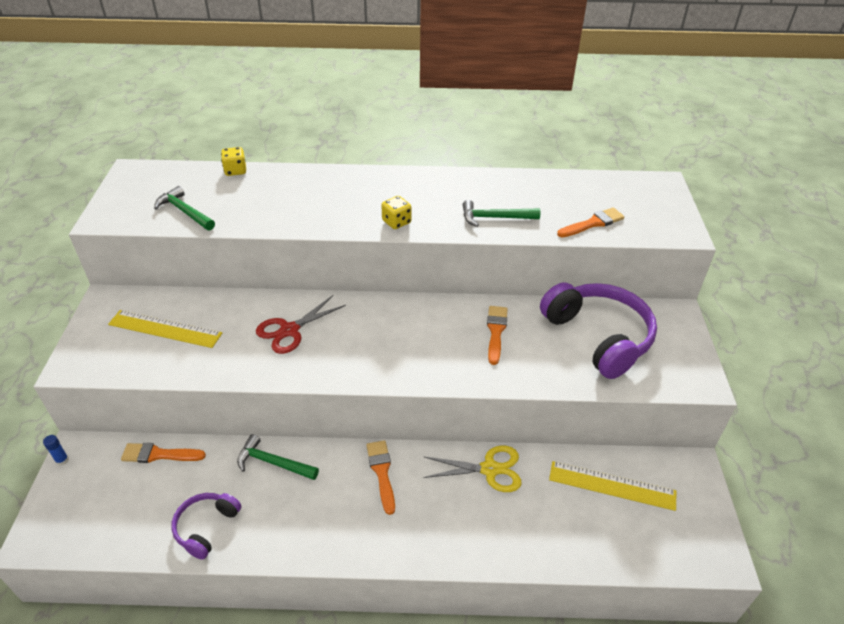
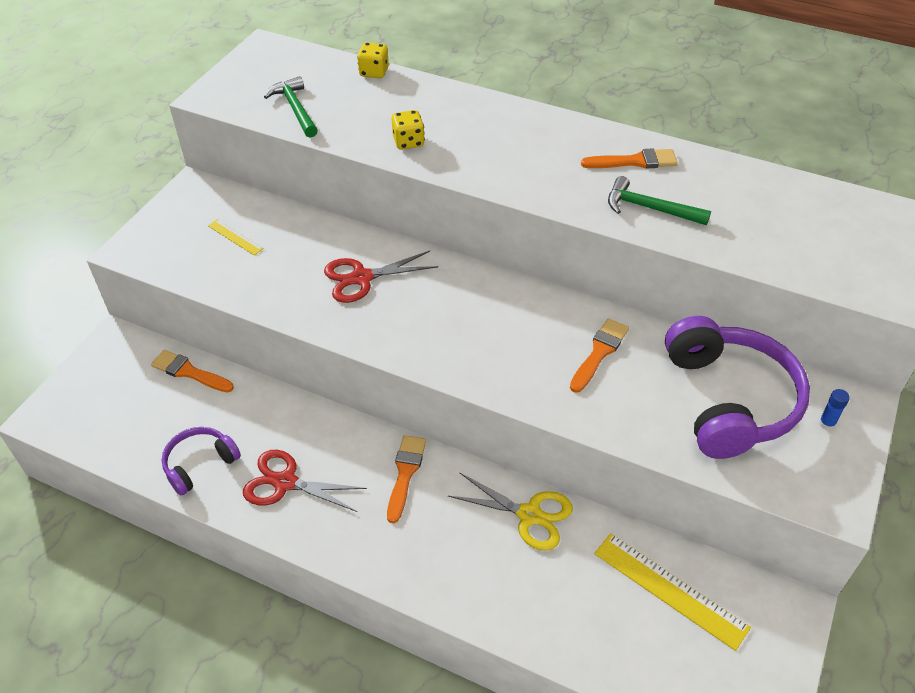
camera: 25 degrees right, 5 degrees up
(62, 460) = (99, 346): blue glue stick -> blue glue stick (826, 423)
(165, 329) = (235, 237): yellow ruler -> yellow ruler, size x0.52
(273, 463) = (296, 421): green hammer -> none
(288, 515) = (285, 482): none -> red scissors
(396, 222) = (523, 182): yellow dice -> yellow dice (408, 142)
(593, 223) = (778, 250): orange brush -> orange brush (634, 161)

